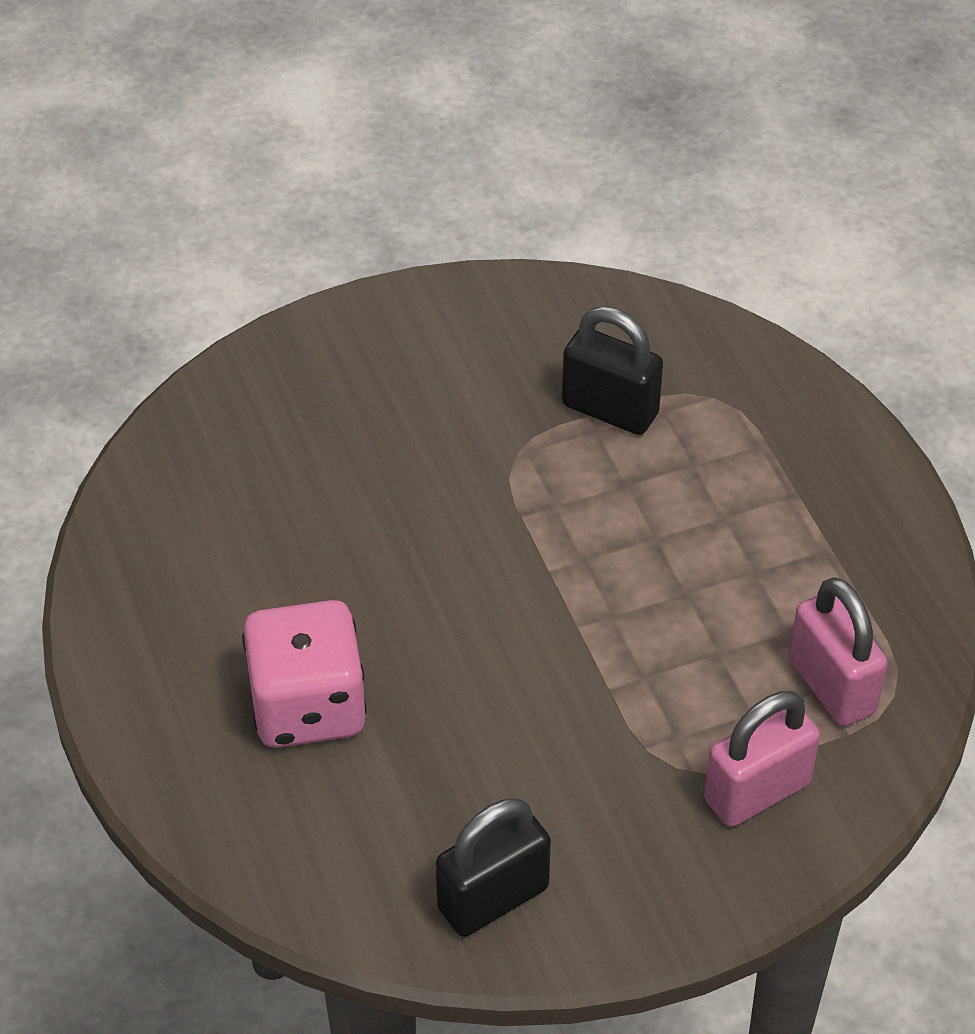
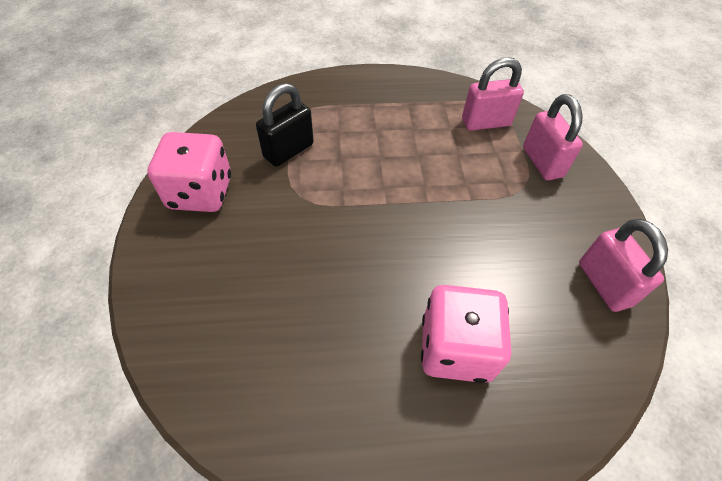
camera: 75 degrees left, 5 degrees up
(471, 334) = (200, 193): none -> pink dice
(493, 898) = (604, 284): black padlock -> pink padlock

